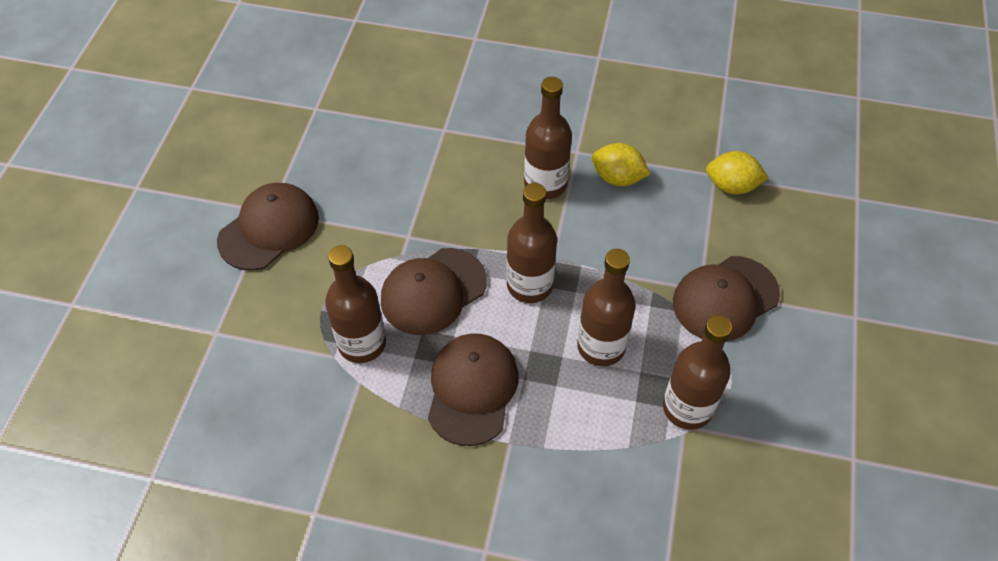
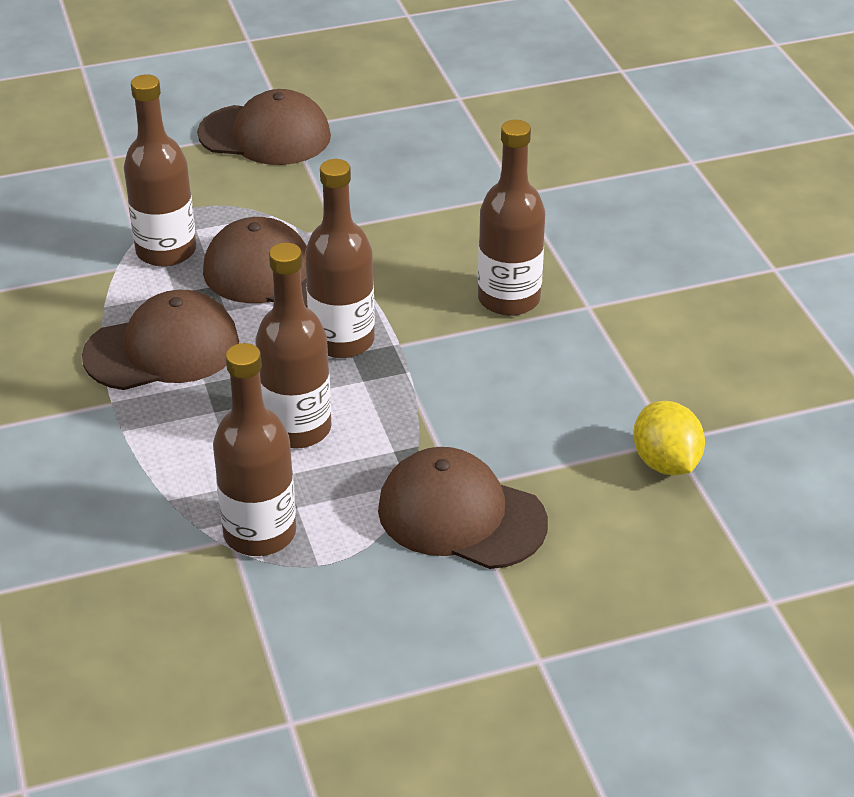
camera: 60 degrees right, 15 degrees down
(617, 178) = (577, 354): yellow lemon -> none

